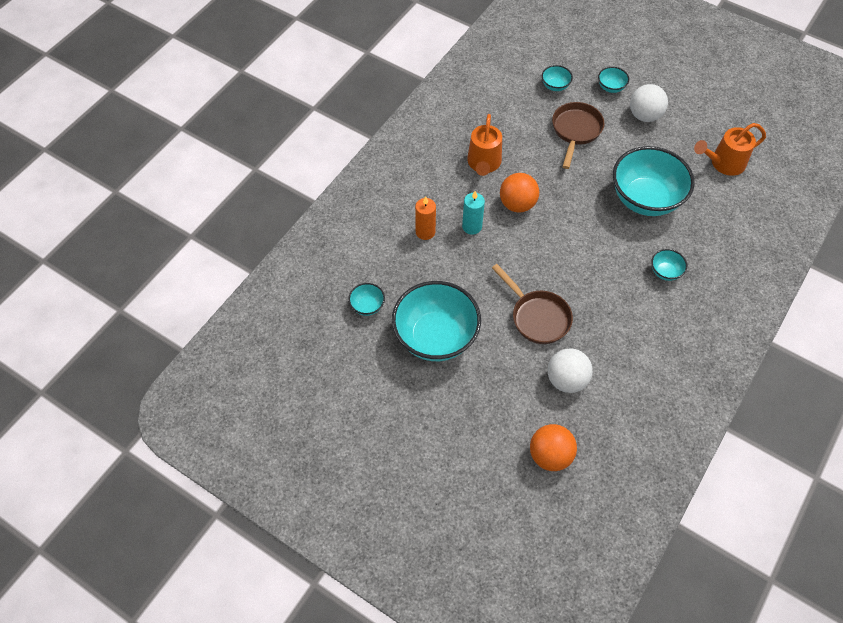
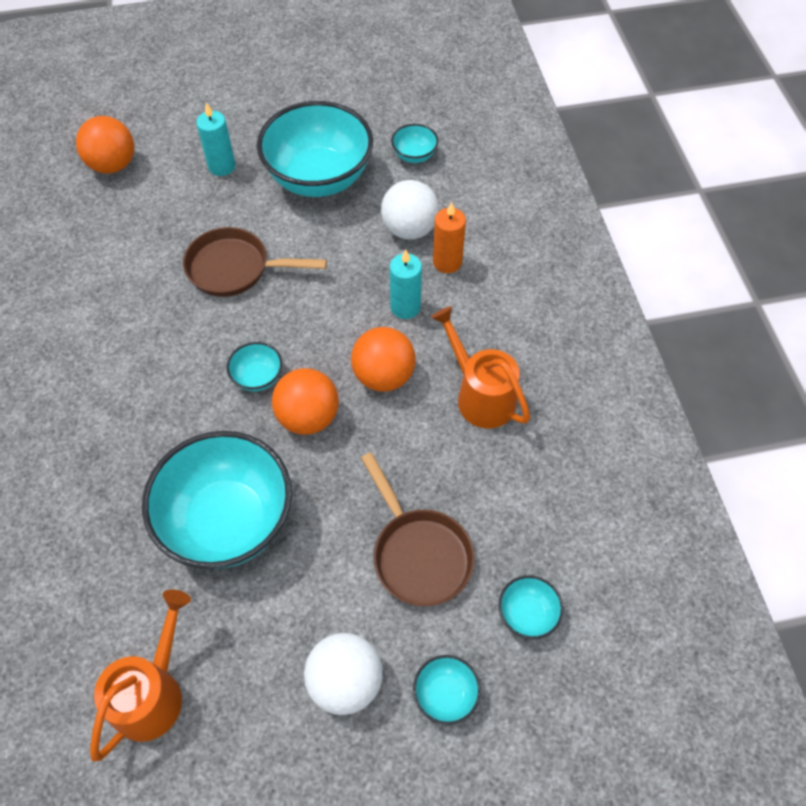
camera: 135 degrees right, 0 degrees up
(483, 394) = (222, 166): none -> turquoise candle
(566, 380) = (150, 234): white ball -> white ball (409, 229)
(571, 213) = (308, 417): none -> orange ball
(665, 272) = (124, 433): turquoise bowl -> turquoise bowl (258, 377)

